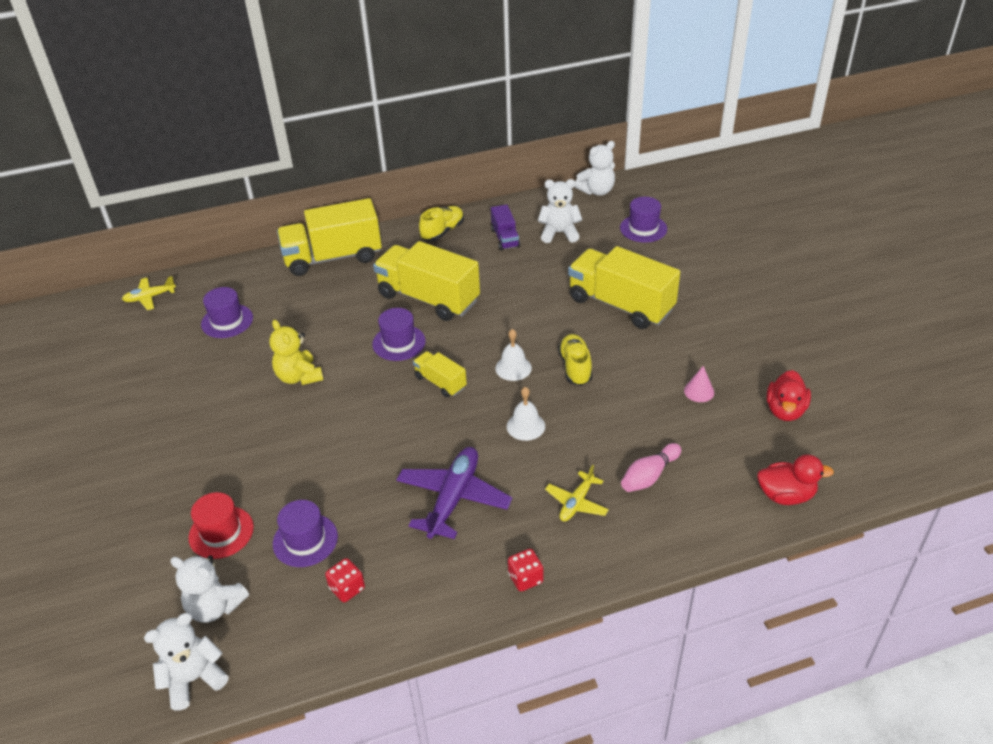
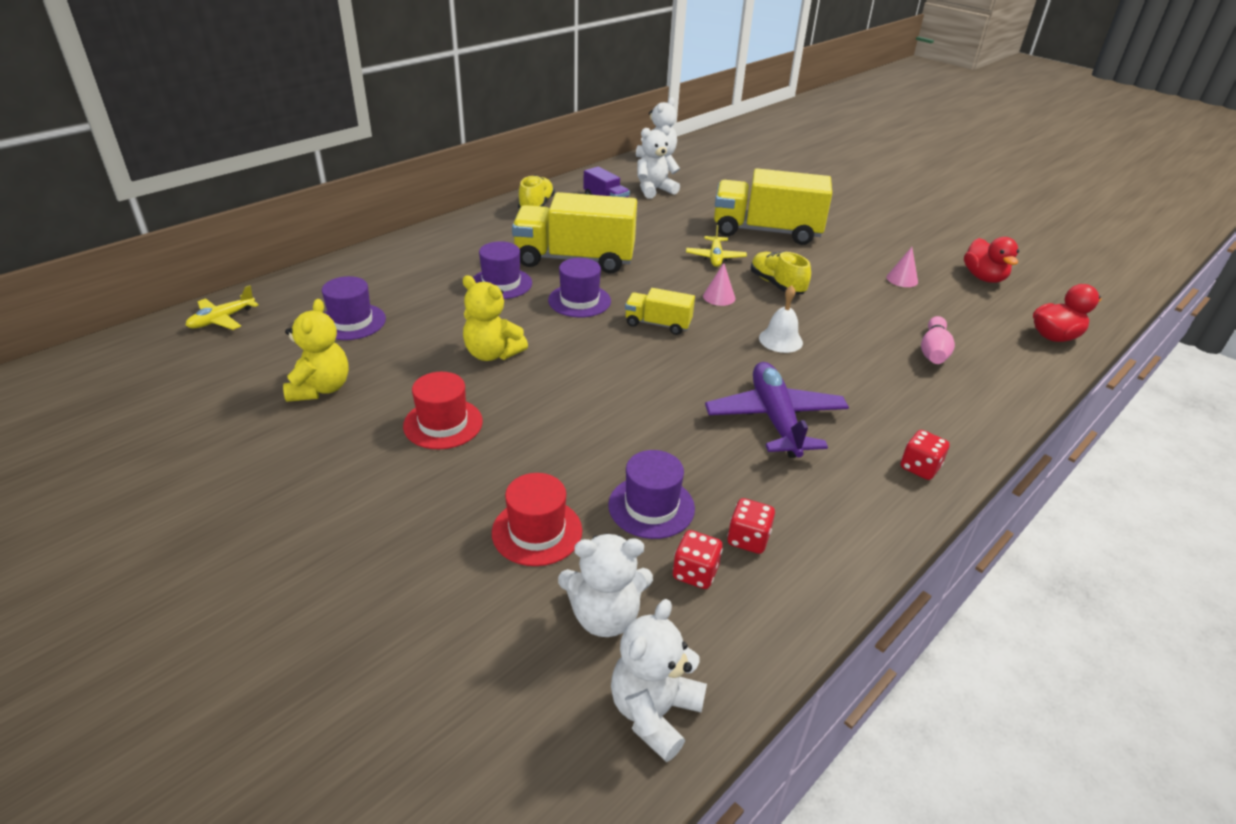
camera: 30 degrees left, 5 degrees down
(171, 375) = (321, 388): none -> yellow teddy bear
(225, 428) = (443, 424): none -> red hat
(292, 599) = (695, 573): none -> red dice
(333, 257) = (433, 244): yellow truck -> none
(513, 368) = (719, 297): white bell -> pink cone
(576, 502) = (895, 389): yellow plane -> yellow plane (715, 257)
(643, 228) = (727, 176): purple hat -> purple hat (501, 283)

